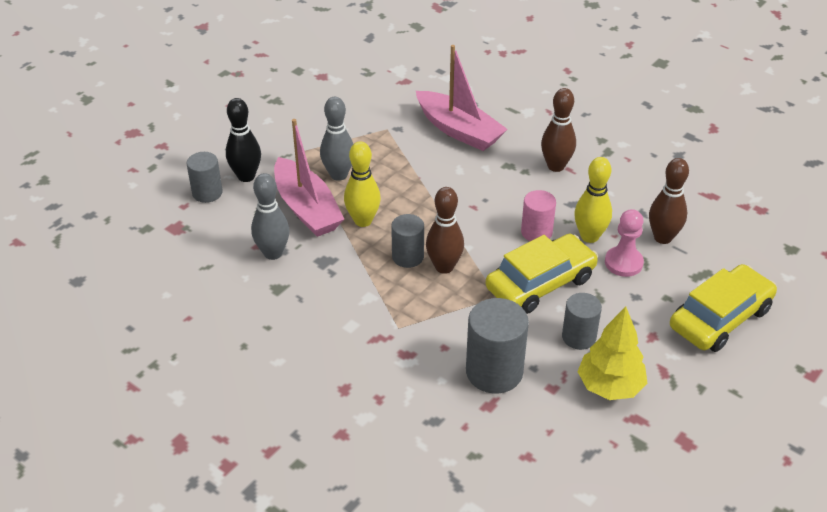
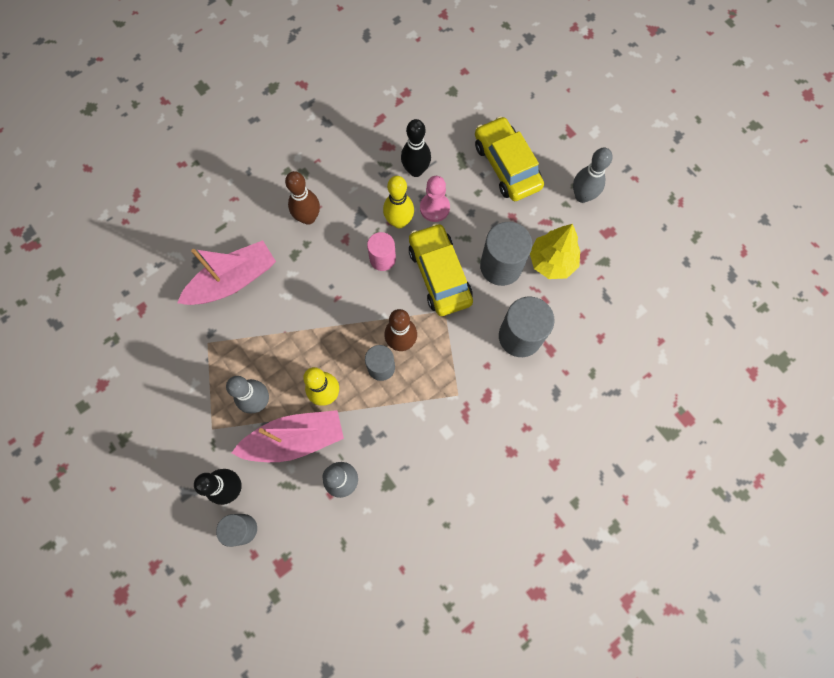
camera: 75 degrees left, 30 degrees up
(579, 337) = (501, 266): grey cylinder -> grey cylinder, size x1.62
(663, 237) = (416, 170): brown bowling pin -> black bowling pin
(723, 403) = (582, 196): none -> grey bowling pin

